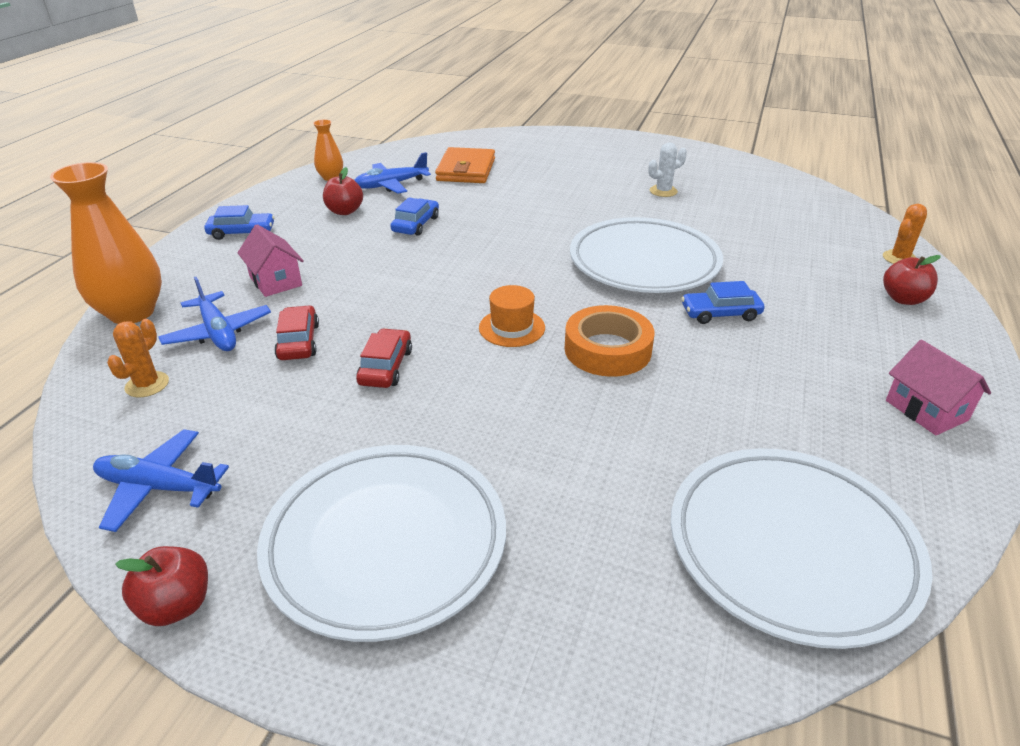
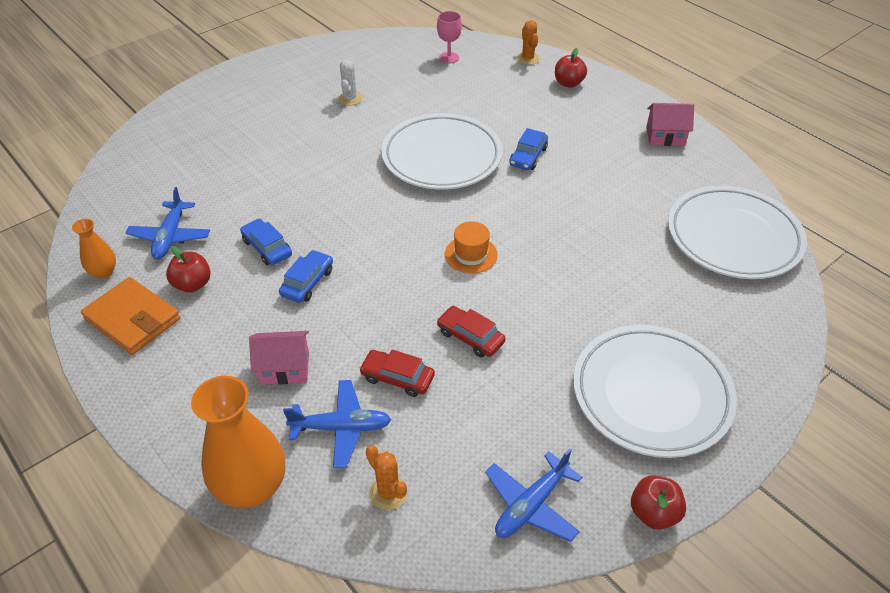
camera: 60 degrees left, 10 degrees up
(242, 232) = (161, 370): blue car -> blue car (307, 282)
(466, 170) = (193, 180): orange wallet -> orange wallet (132, 319)
(607, 350) = (530, 222): orange tape -> none
(813, 215) = (449, 57): none -> pink goblet

